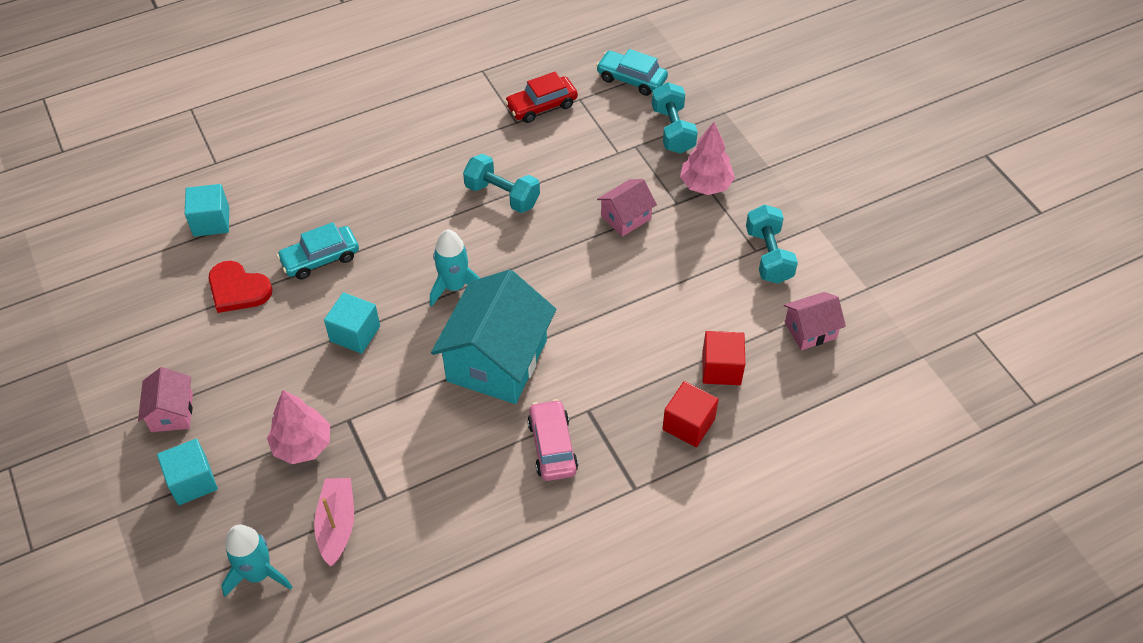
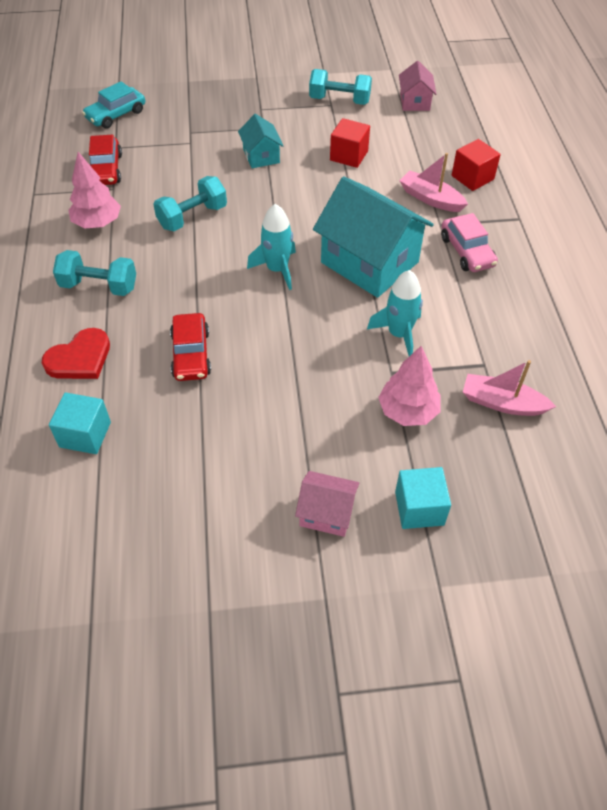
camera: 70 degrees left, 0 degrees up
(238, 289) = (193, 427): red heart -> red heart (80, 358)
(258, 574) = (539, 472): turquoise rocket -> turquoise rocket (399, 334)
(320, 258) = (191, 354): turquoise car -> red car
(355, 333) = (296, 347): turquoise cube -> none
(552, 446) = (467, 251): pink car -> pink car turned 120 degrees counterclockwise
(626, 217) = (261, 156): pink house -> turquoise house
(628, 391) = (430, 199): none -> pink boat
(673, 130) = (187, 109): turquoise dumbbell -> turquoise dumbbell (99, 286)
(706, 185) = (254, 109): pink tree -> pink tree (97, 223)
(721, 368) = (430, 149): red cube -> red cube (349, 155)

